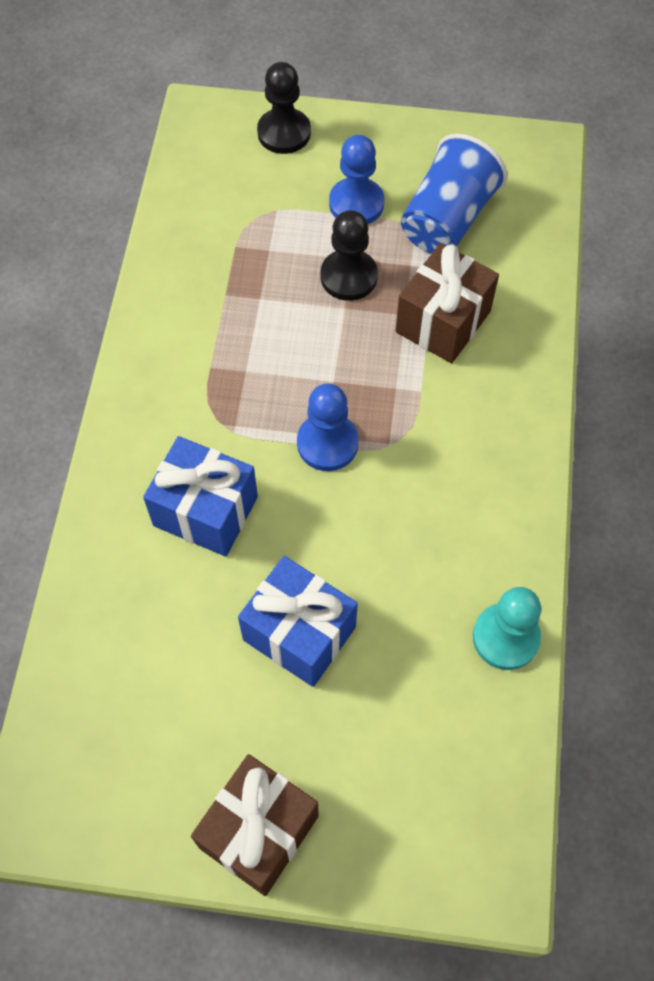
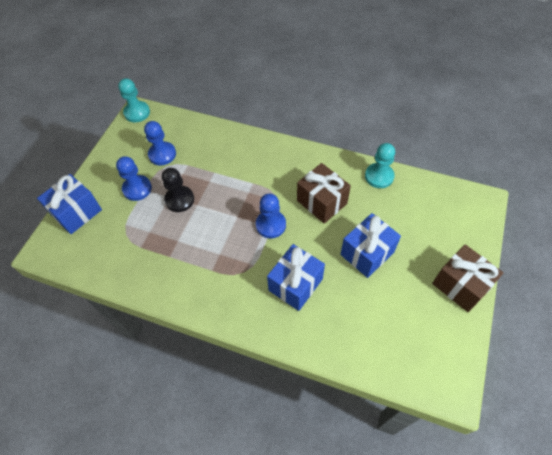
camera: 75 degrees left, 5 degrees down
(284, 133) = (77, 212): black pawn -> blue gift
(443, 321) = (218, 167): brown gift -> brown gift (322, 202)
(447, 219) = (162, 154): blue cup -> blue pawn
(540, 147) = (137, 112): none -> turquoise pawn

